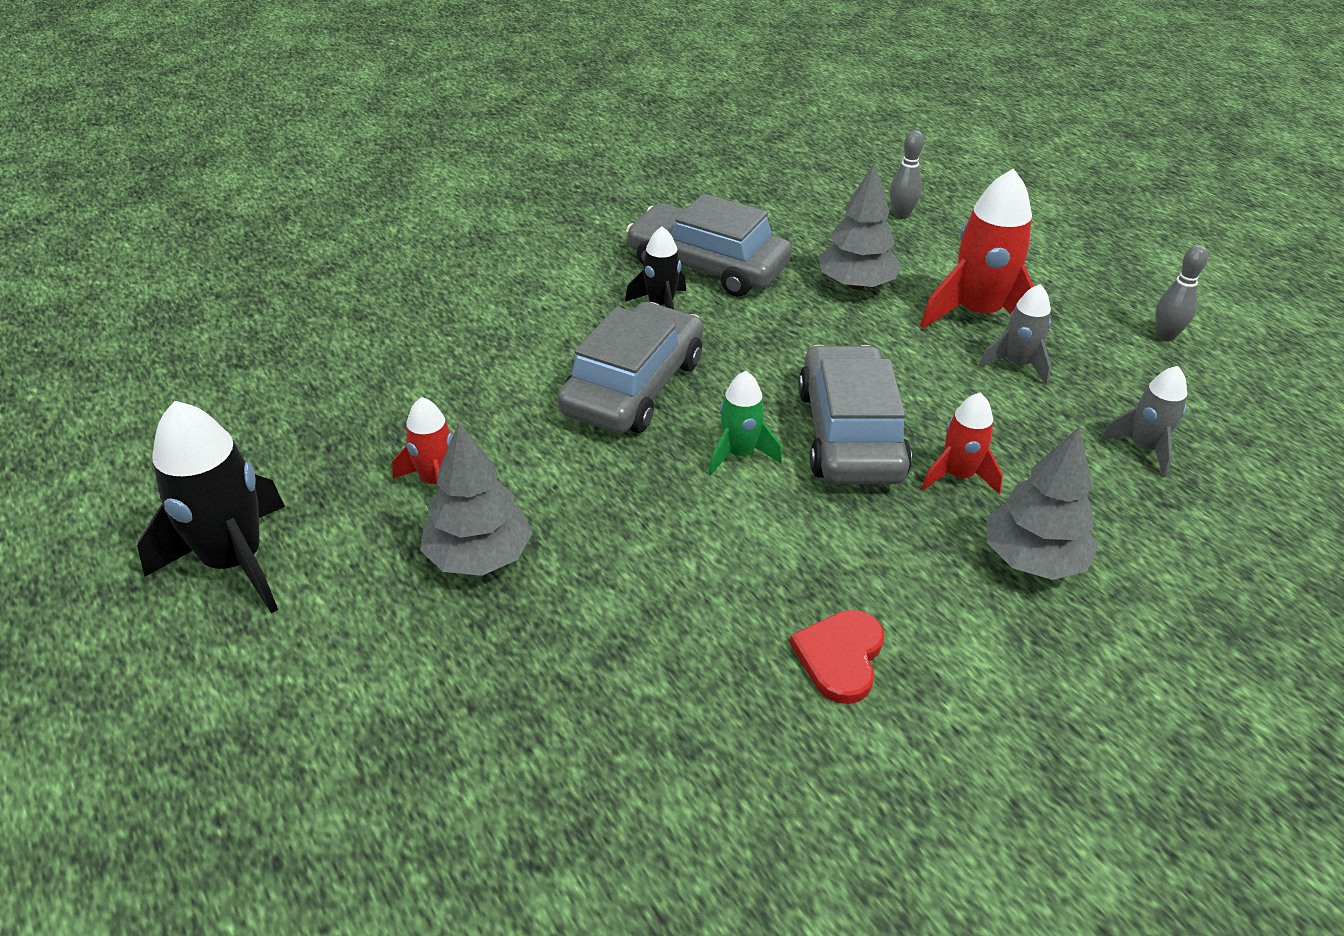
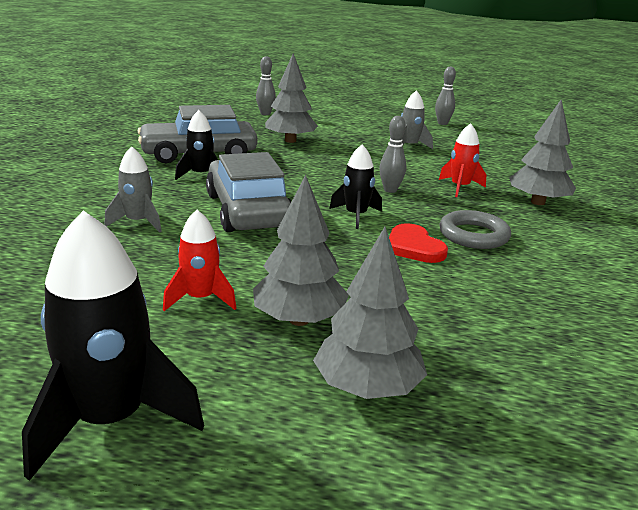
camera: 45 degrees left, 15 degrees down
(426, 663) = (367, 388): none -> grey tree
(739, 454) = (356, 216): green rocket -> black rocket
(834, 560) = (473, 235): none -> grey ring
(840, 657) = (544, 267): red heart -> red heart (413, 247)
(850, 433) = (390, 190): grey car -> grey bowling pin
(977, 314) = (363, 136): red rocket -> none
(1144, 448) = (501, 156): grey rocket -> grey rocket (138, 222)

